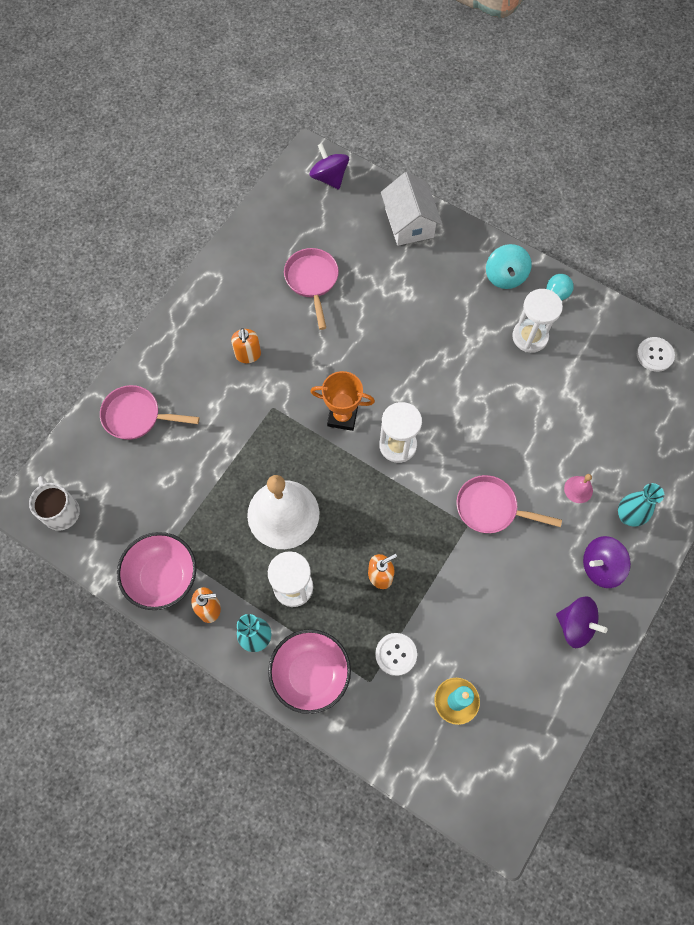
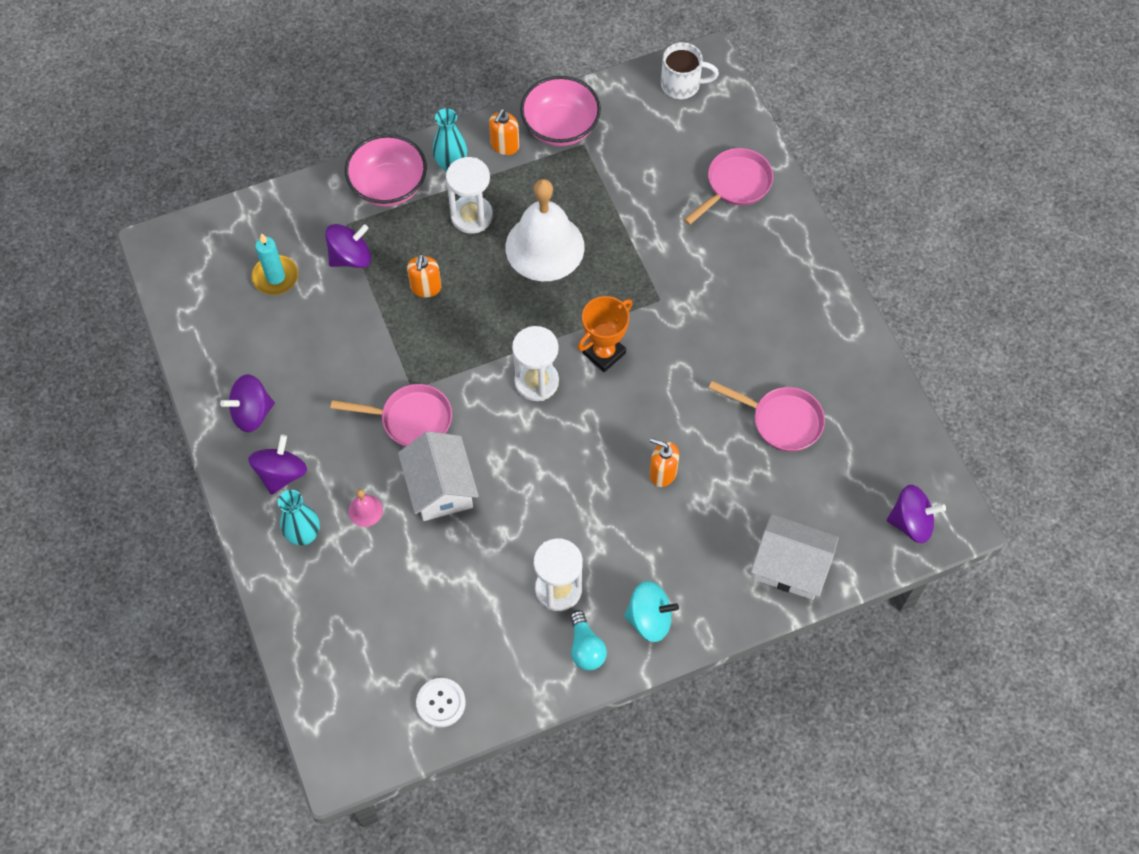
camera: 125 degrees right, 5 degrees down
(248, 355) = (734, 311): orange soap dispenser -> orange soap dispenser (662, 473)
(396, 654) = (350, 257): white button -> purple spinning top
(491, 508) = (411, 419): pink pan -> pink pan turned 45 degrees clockwise
(505, 276) = (649, 619): turquoise spinning top -> turquoise spinning top turned 150 degrees clockwise
(523, 453) = (440, 487): none -> white house

